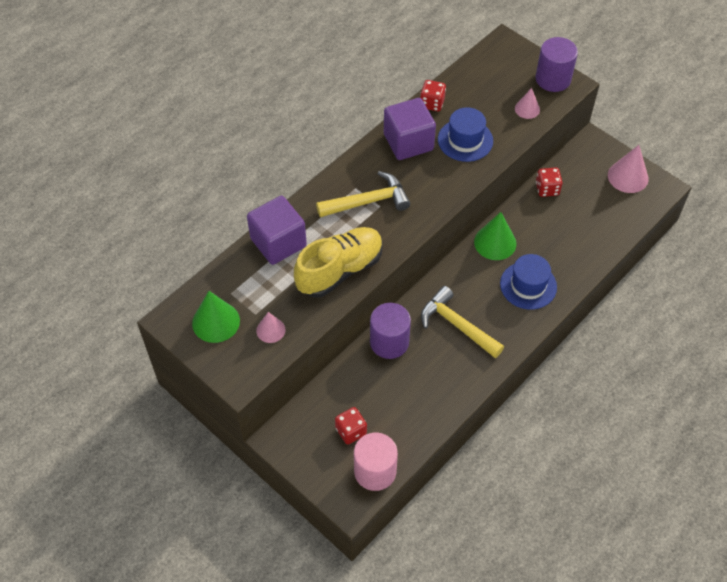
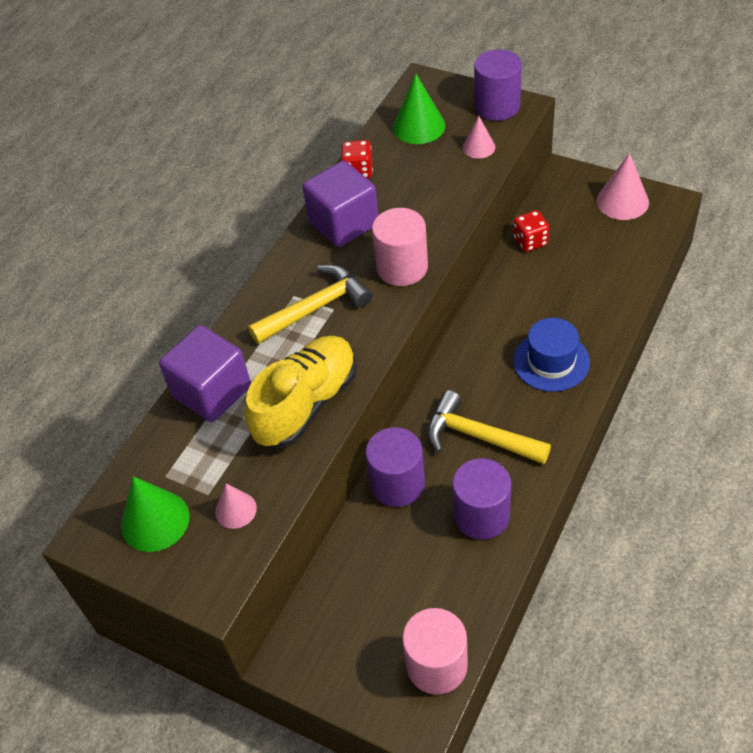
camera: 10 degrees left, 5 degrees down
(351, 431) = (385, 619): red dice -> none
(438, 188) = (402, 267): none -> pink cylinder
(439, 381) = (481, 515): none -> purple cylinder
(465, 140) = (415, 202): blue hat -> none
(495, 242) = (490, 321): green cone -> green cone (419, 126)

